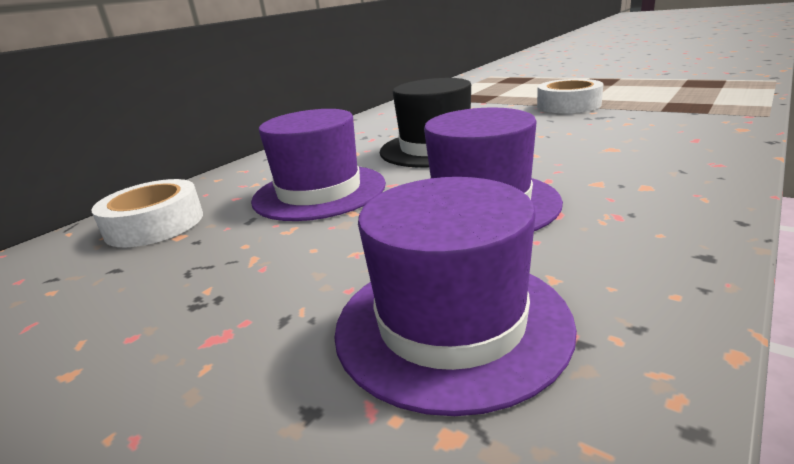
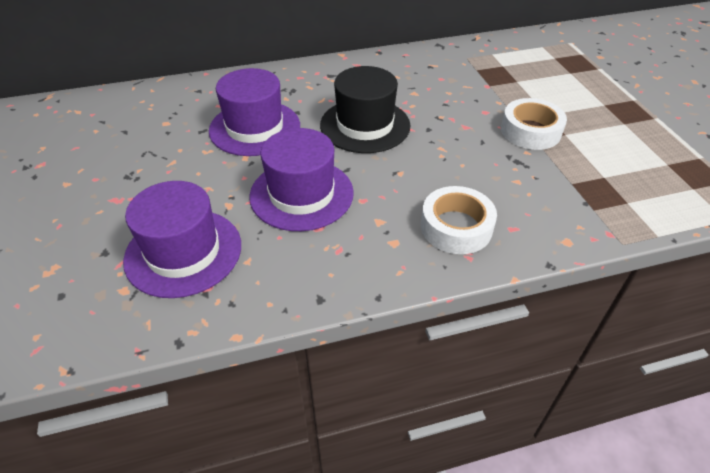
camera: 35 degrees right, 20 degrees up
(155, 224) = (166, 105): white tape -> white tape (456, 227)

